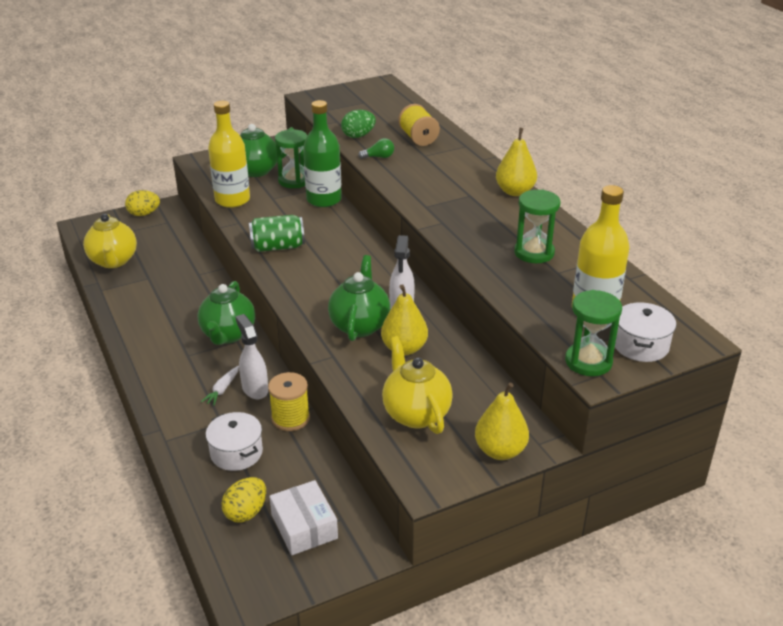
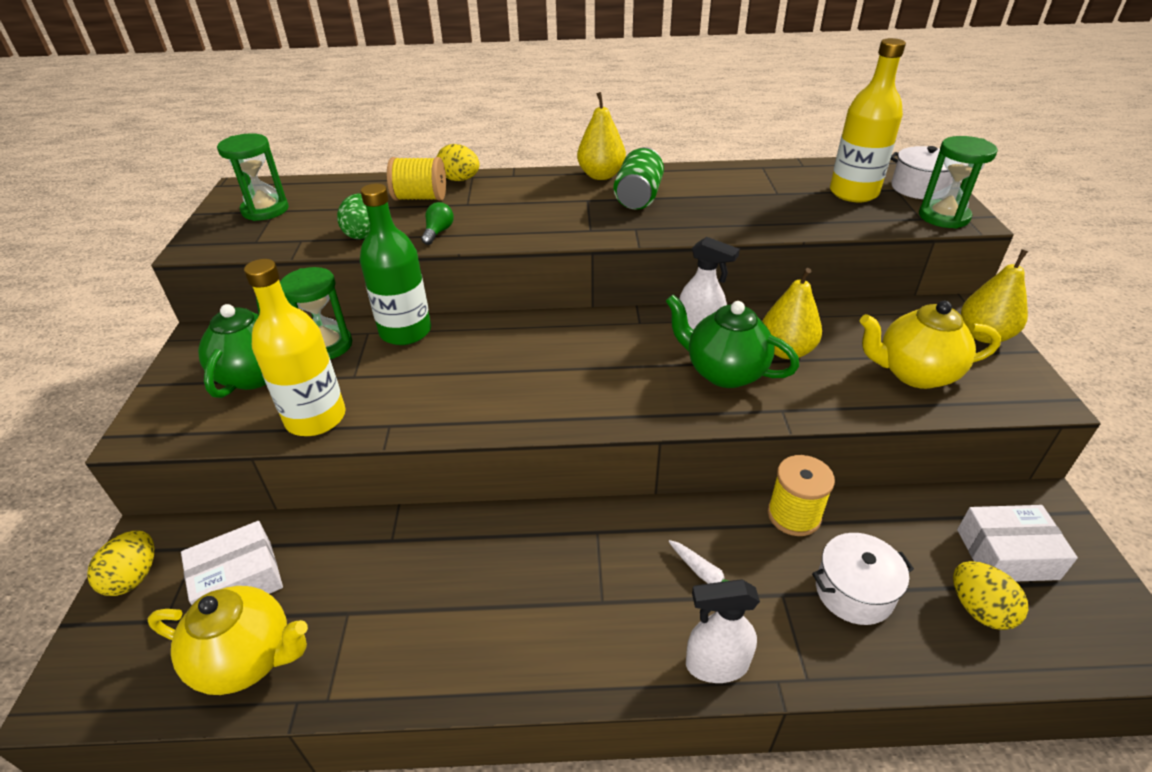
camera: 65 degrees left, 5 degrees up
(154, 241) = (238, 580): none -> white box
(228, 334) = (576, 538): green teapot -> none
(255, 389) = (718, 537): white spray bottle -> white spray bottle (716, 664)
(277, 247) = (491, 400): green can -> green can (638, 197)
(457, 143) = (460, 180): none -> yellow egg
(534, 253) = (733, 195): green hourglass -> green hourglass (265, 210)

